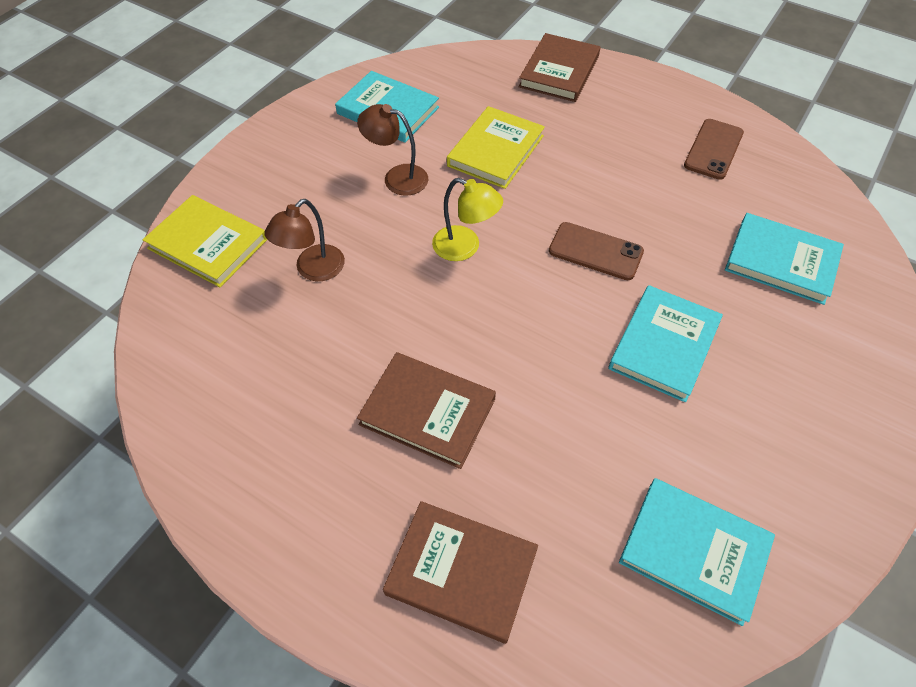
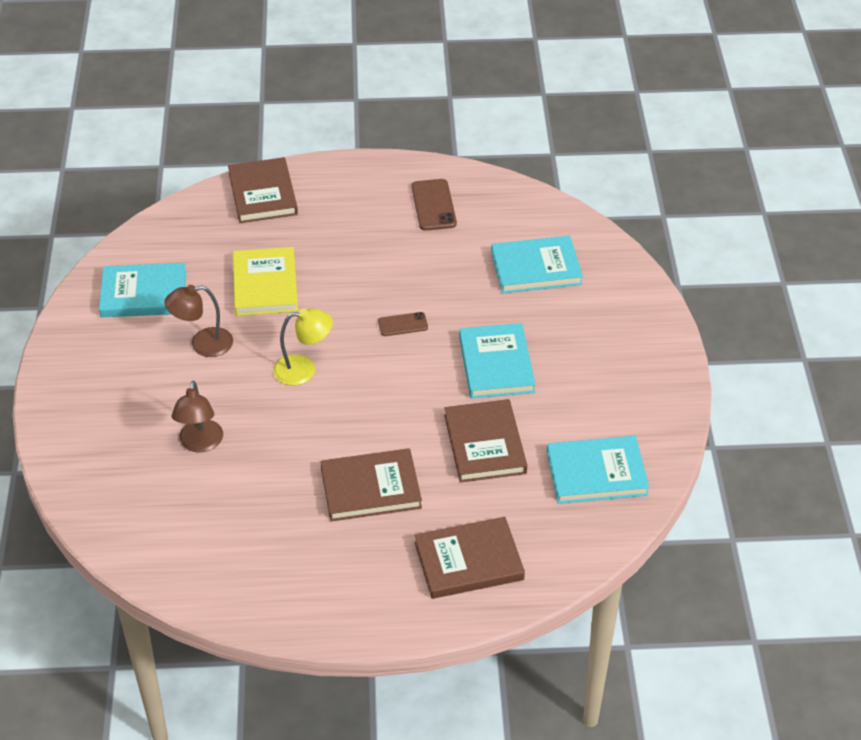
camera: 35 degrees left, 10 degrees down
(208, 244) = (94, 469): yellow book -> none
(585, 432) = (484, 444): none -> brown book
(595, 251) = (403, 324): brown phone -> brown phone, size x0.62

